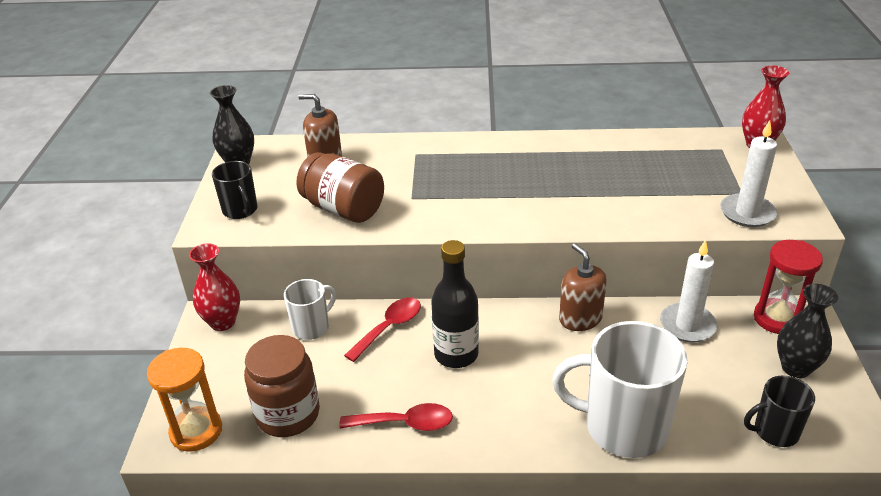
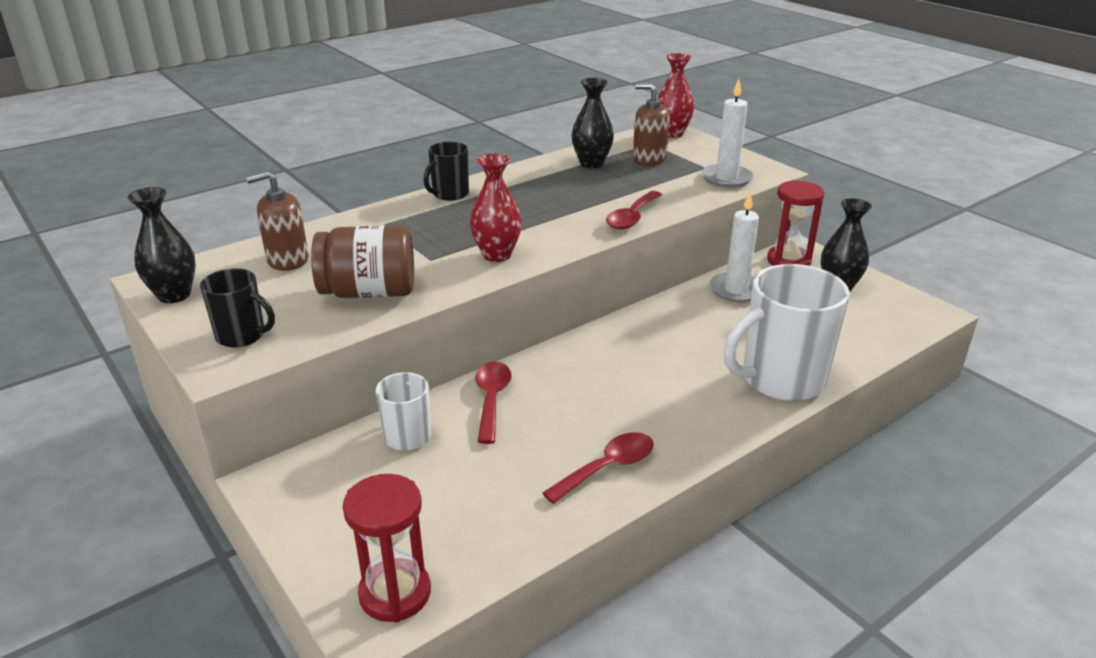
camera: 40 degrees left, 5 degrees down
(196, 431) = (395, 593): orange hourglass -> red hourglass
(223, 322) = (292, 478): red vase -> red vase (497, 255)
(288, 414) = (481, 522): brown jar -> none
(456, 354) = (583, 392): black bottle -> none
(580, 319) = (652, 319): brown soap dispenser -> brown soap dispenser (649, 159)
(606, 220) = (632, 217): none -> red spoon
(639, 153) = (591, 163): none -> black vase
(774, 431) = (877, 333): black mug -> black mug (449, 194)

